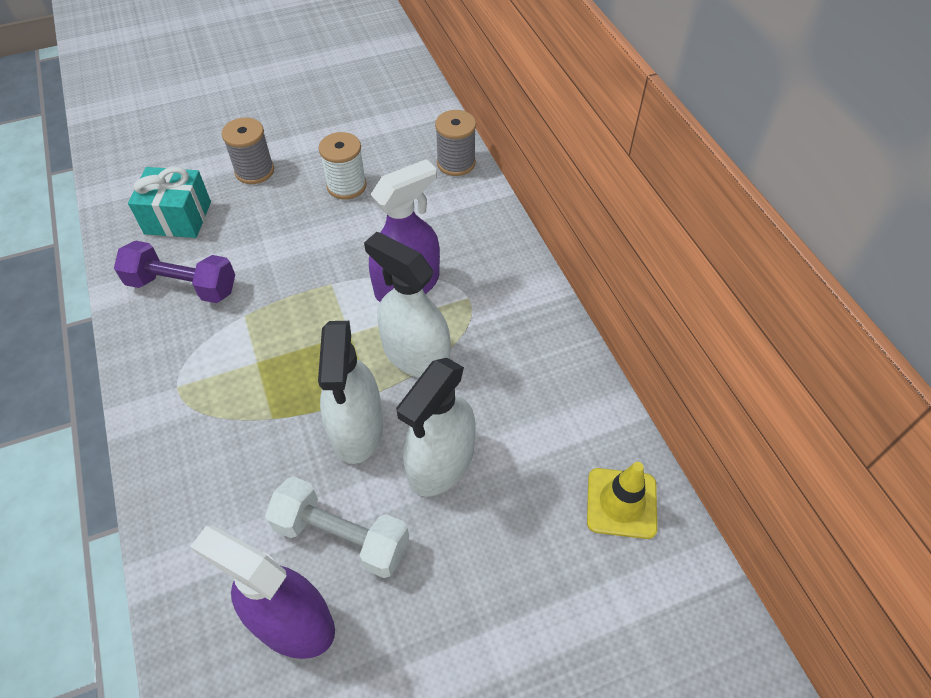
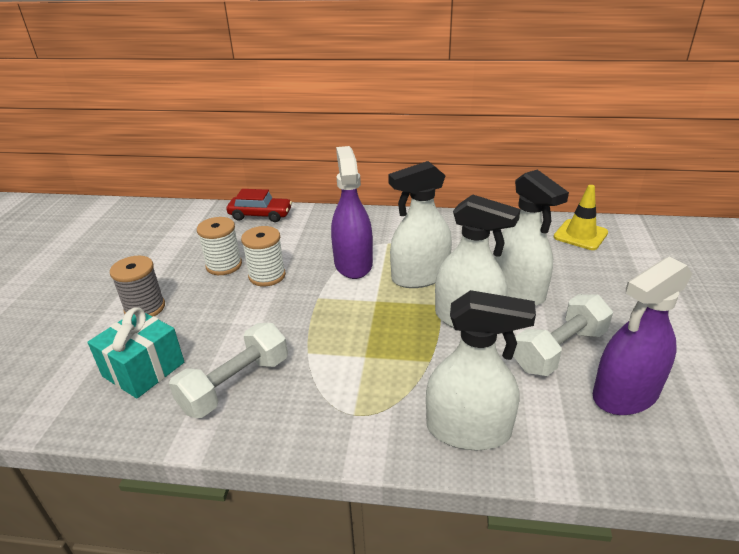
camera: 60 degrees left, 20 degrees down
(182, 286) = (235, 384): purple dumbbell -> white dumbbell
(187, 484) = (468, 430): none -> white spray bottle
(346, 226) = (267, 276): none -> white spool
(456, 163) = (260, 215): grey spool -> red car

